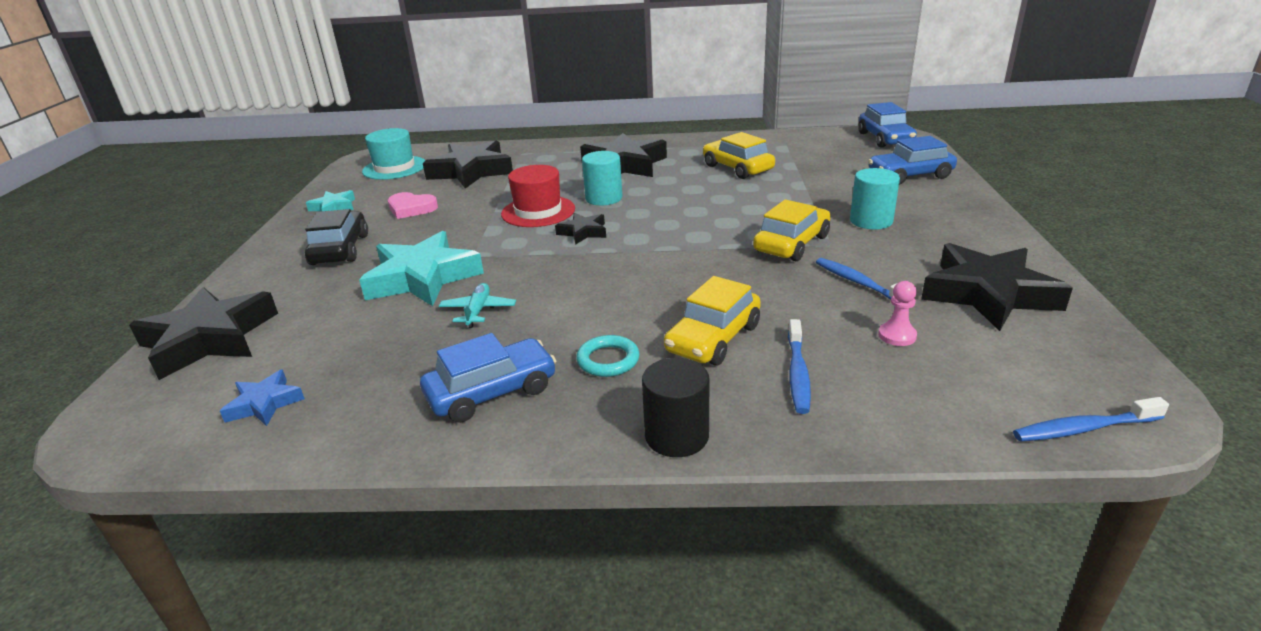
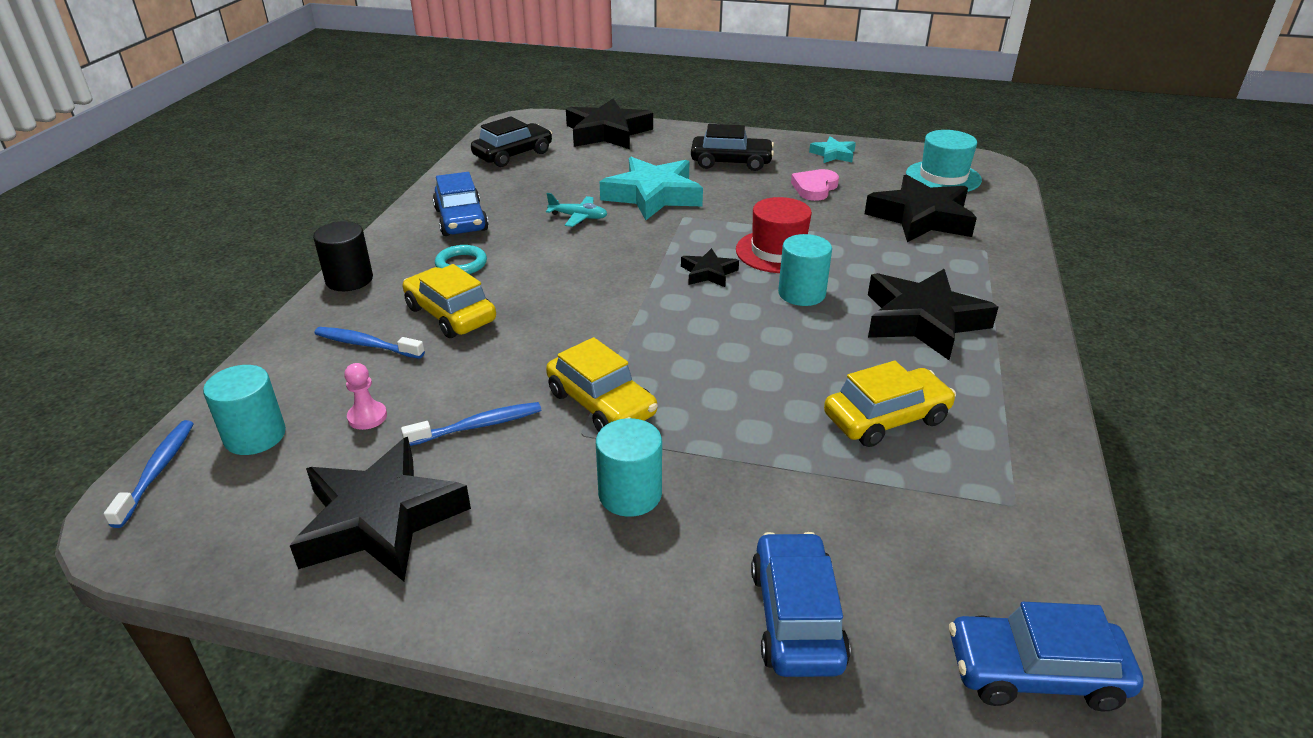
camera: 100 degrees right, 5 degrees up
(264, 404) = (513, 154): blue star -> black car
(980, 388) = (255, 436): none -> turquoise cylinder

